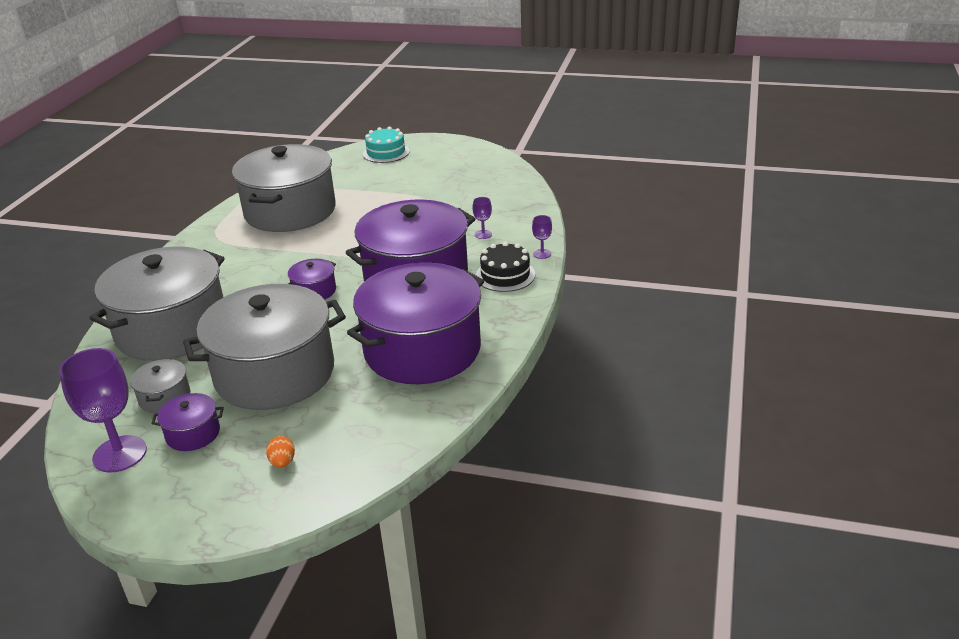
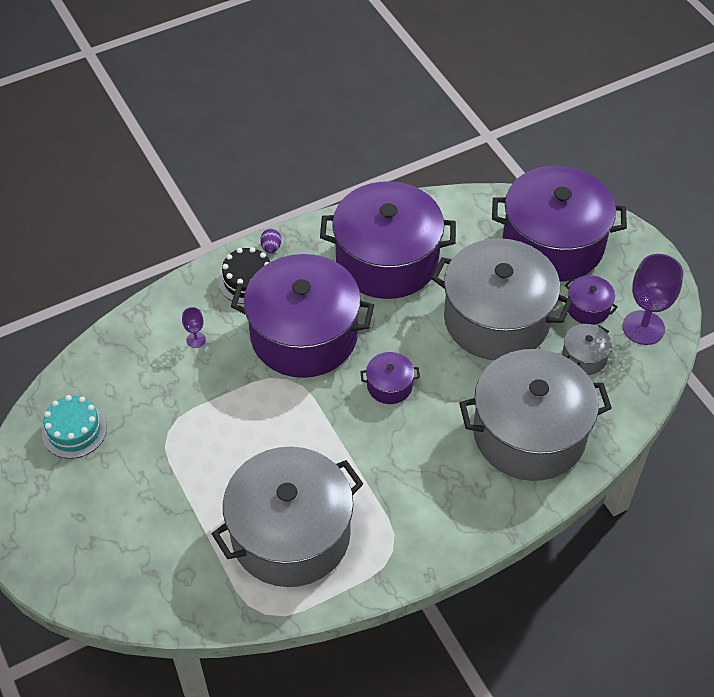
camera: 135 degrees left, 20 degrees up
(282, 462) = (553, 243): orange egg -> purple pot
(386, 152) = (85, 567): turquoise cake -> turquoise cake (74, 430)
(523, 299) = (271, 247): none -> purple egg
(542, 254) = (193, 279): purple goblet -> none

